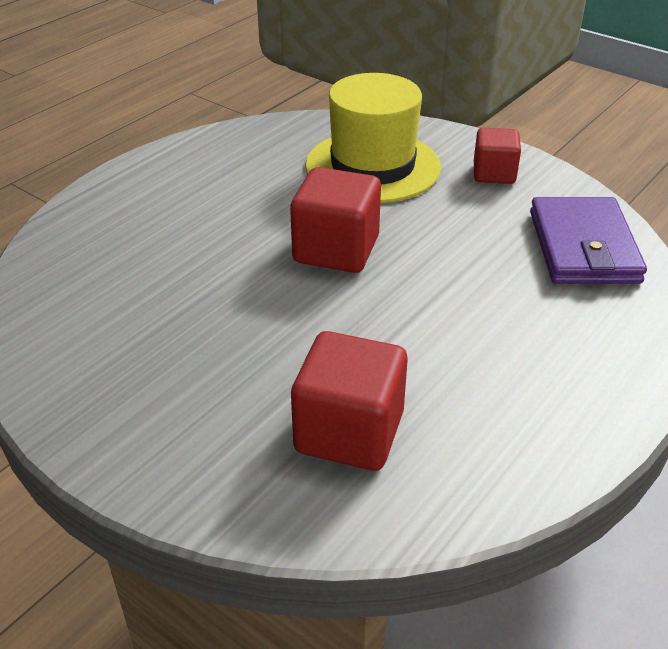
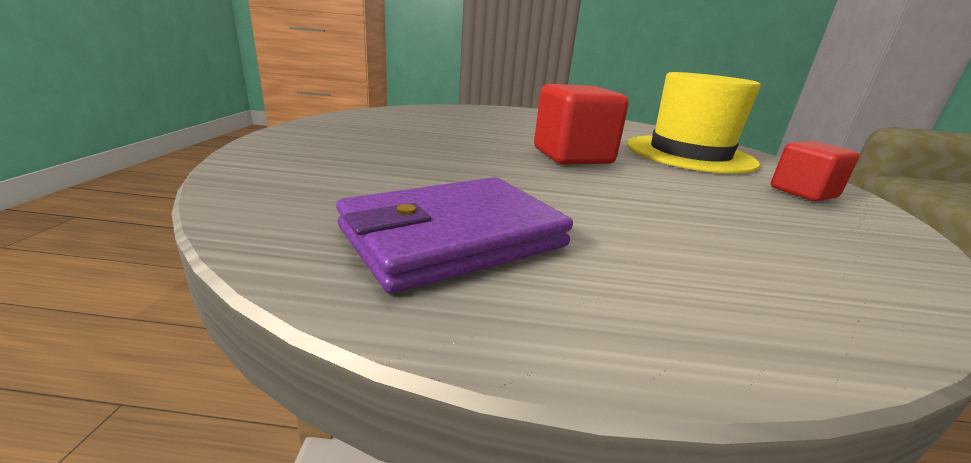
camera: 55 degrees right, 15 degrees down
(349, 432) = (363, 186): red cube -> none
(583, 247) = (824, 253): purple wallet -> purple wallet (452, 237)

